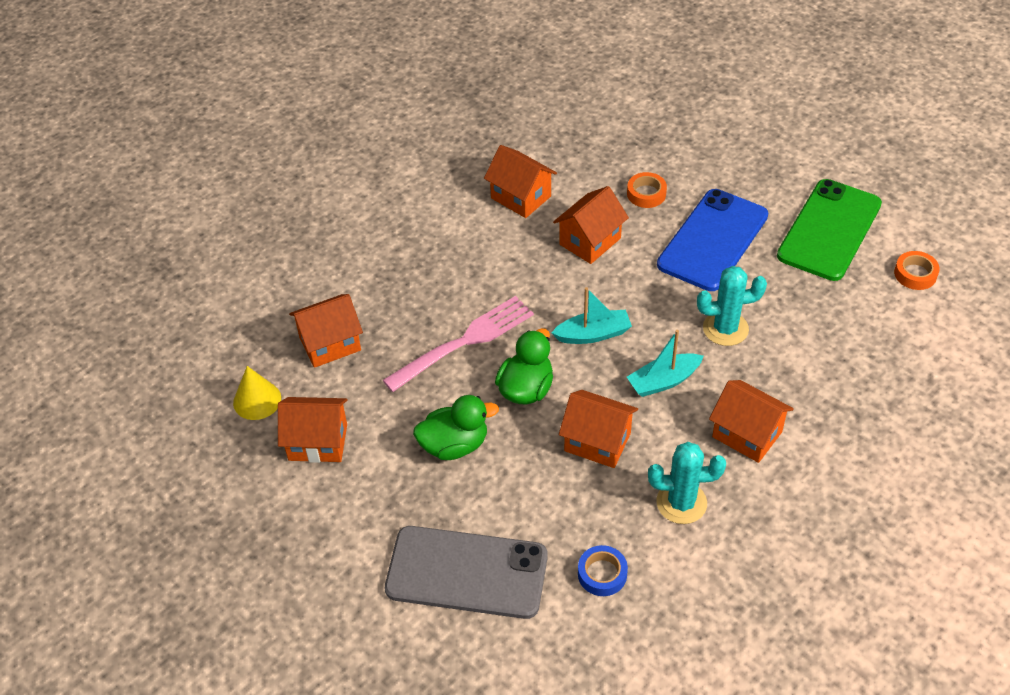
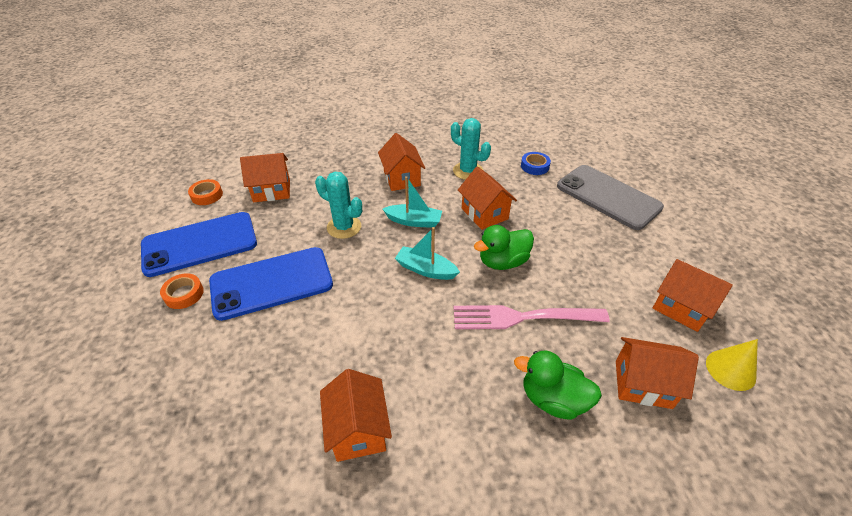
camera: 145 degrees left, 5 degrees down
(454, 445) = (576, 255): green duck -> green duck (553, 399)
(590, 241) = (351, 339): orange house -> orange house (272, 191)
(646, 194) = (259, 353): orange tape -> orange tape (184, 294)
(829, 230) = (200, 244): green phone -> blue phone

